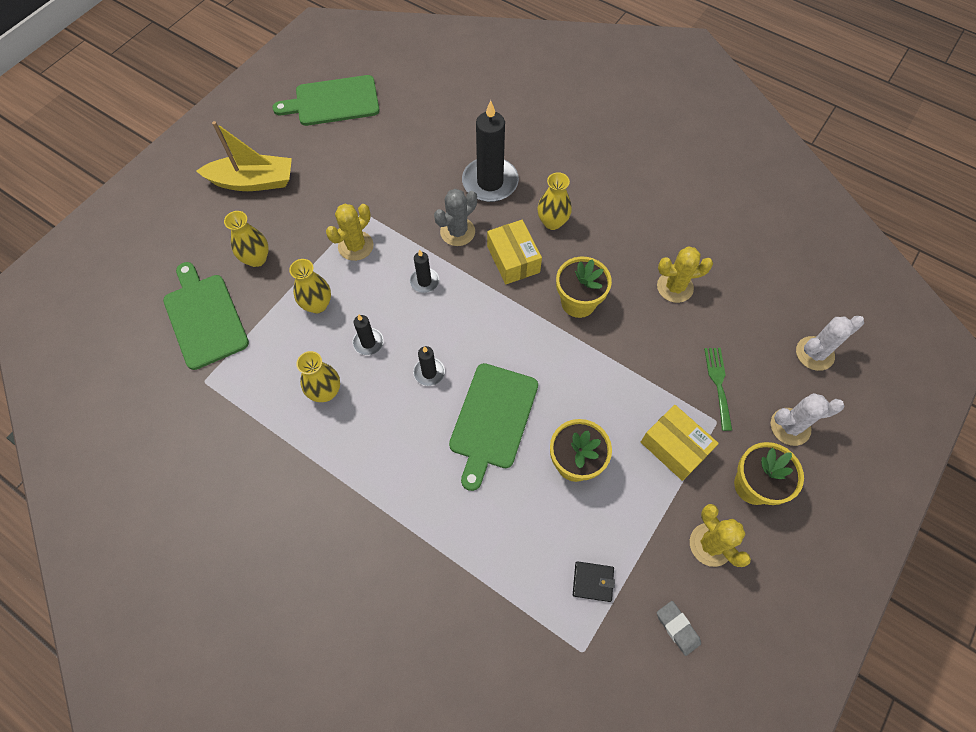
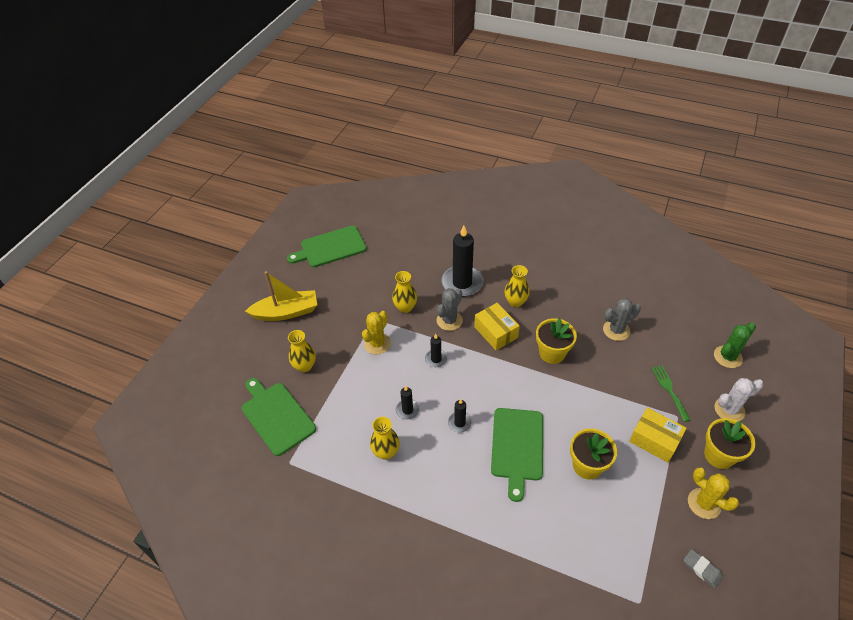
camera: 10 degrees left, 15 degrees down
(317, 305) = (361, 390): yellow vase -> yellow vase (405, 307)
(593, 582) = (629, 549): black wallet -> none
(675, 287) = (616, 330): yellow cactus -> grey cactus
(814, 353) = (727, 357): white cactus -> green cactus

